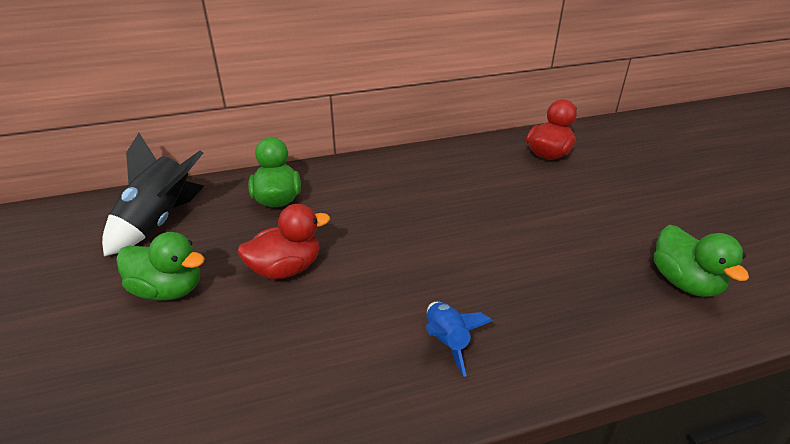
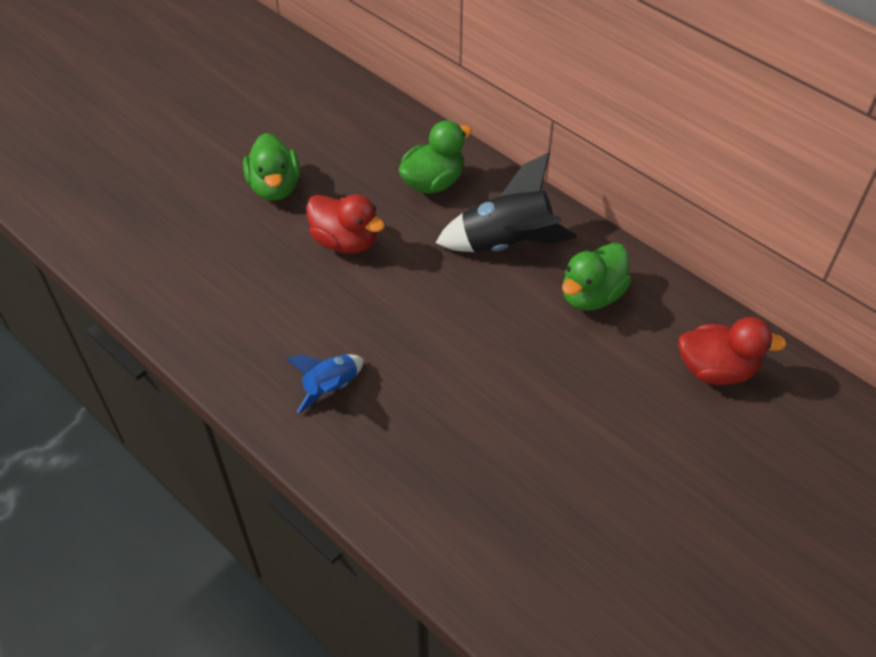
camera: 60 degrees right, 15 degrees up
(159, 221) = (345, 128): black rocket -> black rocket (506, 243)
(684, 282) = (541, 560): green duck -> green duck (591, 295)

